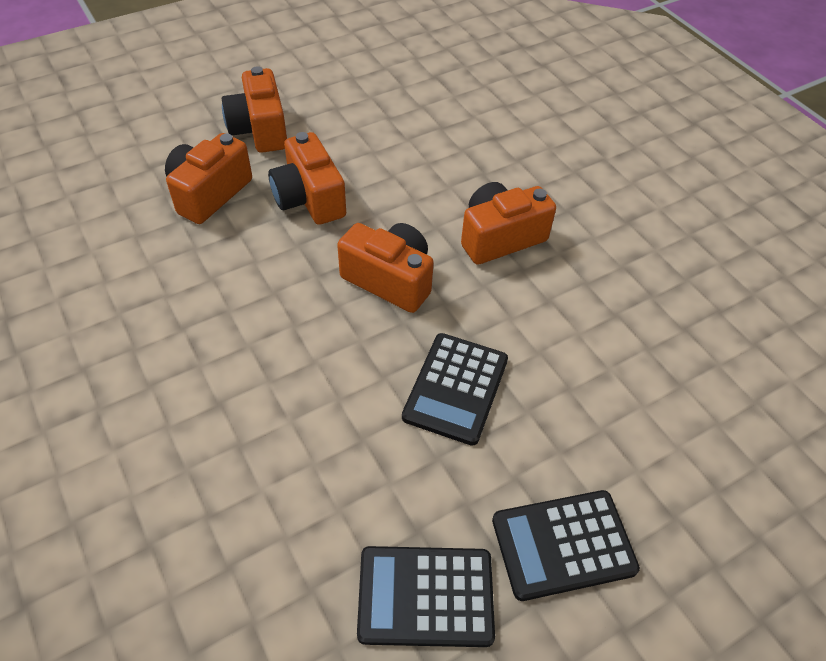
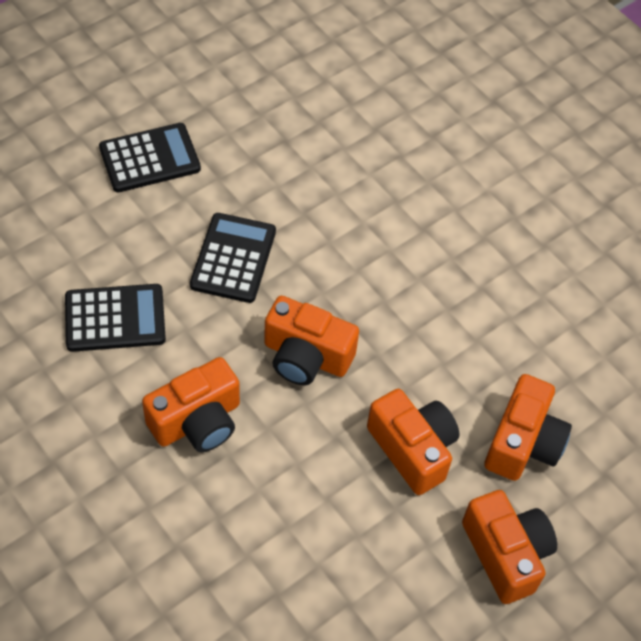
camera: 170 degrees right, 5 degrees up
(425, 596) = (243, 124): black calculator -> black calculator (115, 318)

